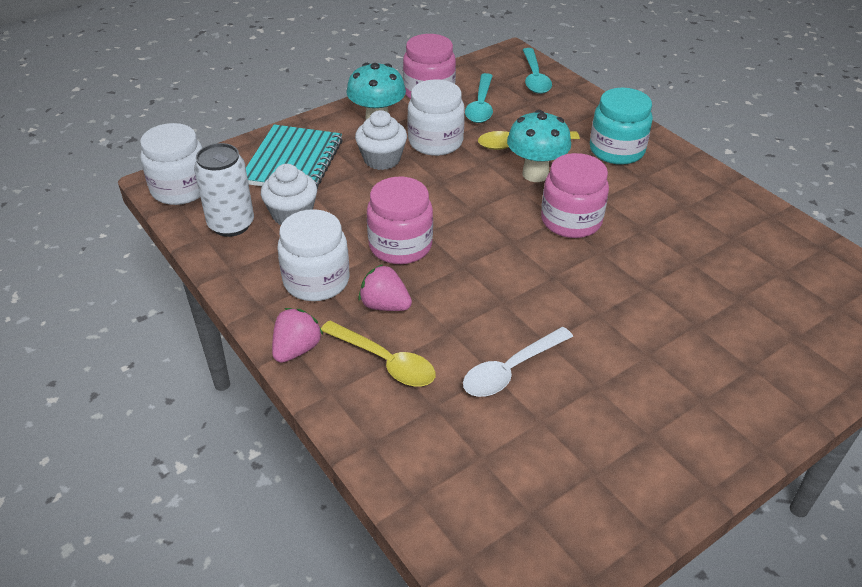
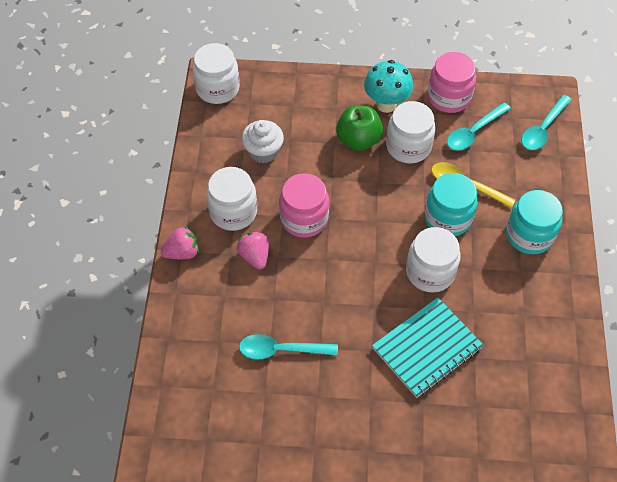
camera: 40 degrees right, 15 degrees up
(231, 224) = (223, 136): white can -> none
(293, 161) = (301, 107): turquoise notebook -> turquoise notebook (427, 348)
(382, 159) = (358, 140): white cupcake -> green apple
(385, 361) = (220, 294): yellow spoon -> none
(510, 370) = (281, 350): white spoon -> turquoise spoon
(535, 174) = (448, 218): turquoise mushroom -> turquoise jar
(571, 221) = (430, 272): pink jar -> white jar

